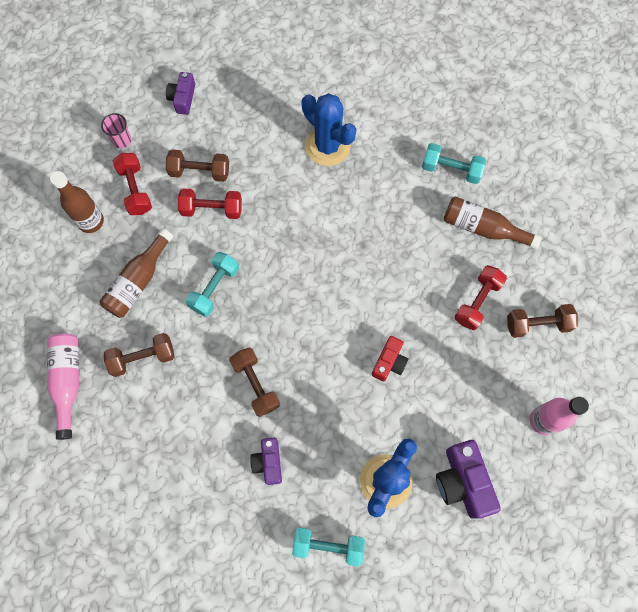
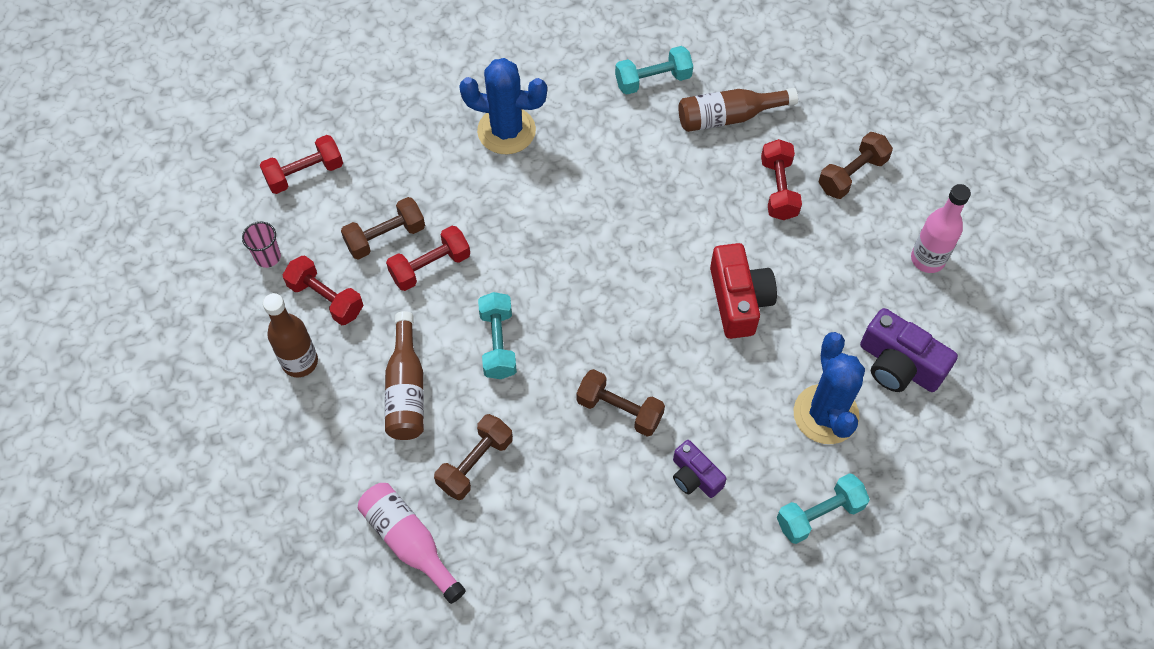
camera: 35 degrees left, 10 degrees down
(183, 98) = (305, 174): purple camera -> red dumbbell
(389, 362) = (738, 300): red camera -> red camera, size x1.63

